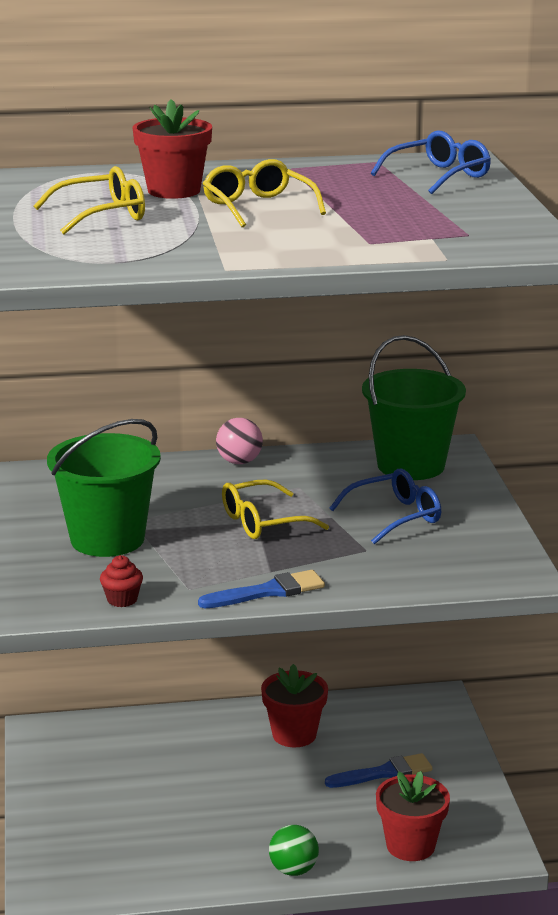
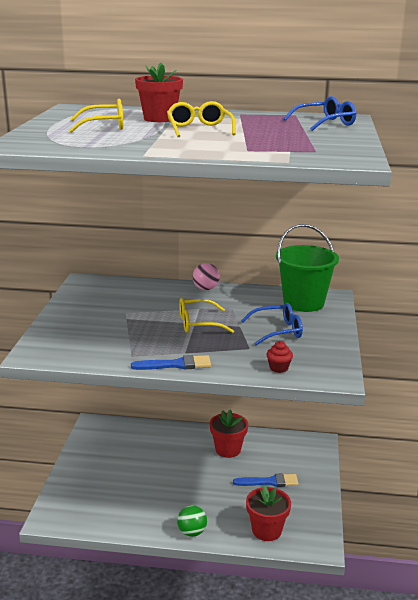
camera: 15 degrees right, 0 degrees up
(107, 539) = (105, 321): green bucket -> none
(122, 600) = (89, 357): red cupcake -> red cupcake (278, 368)

